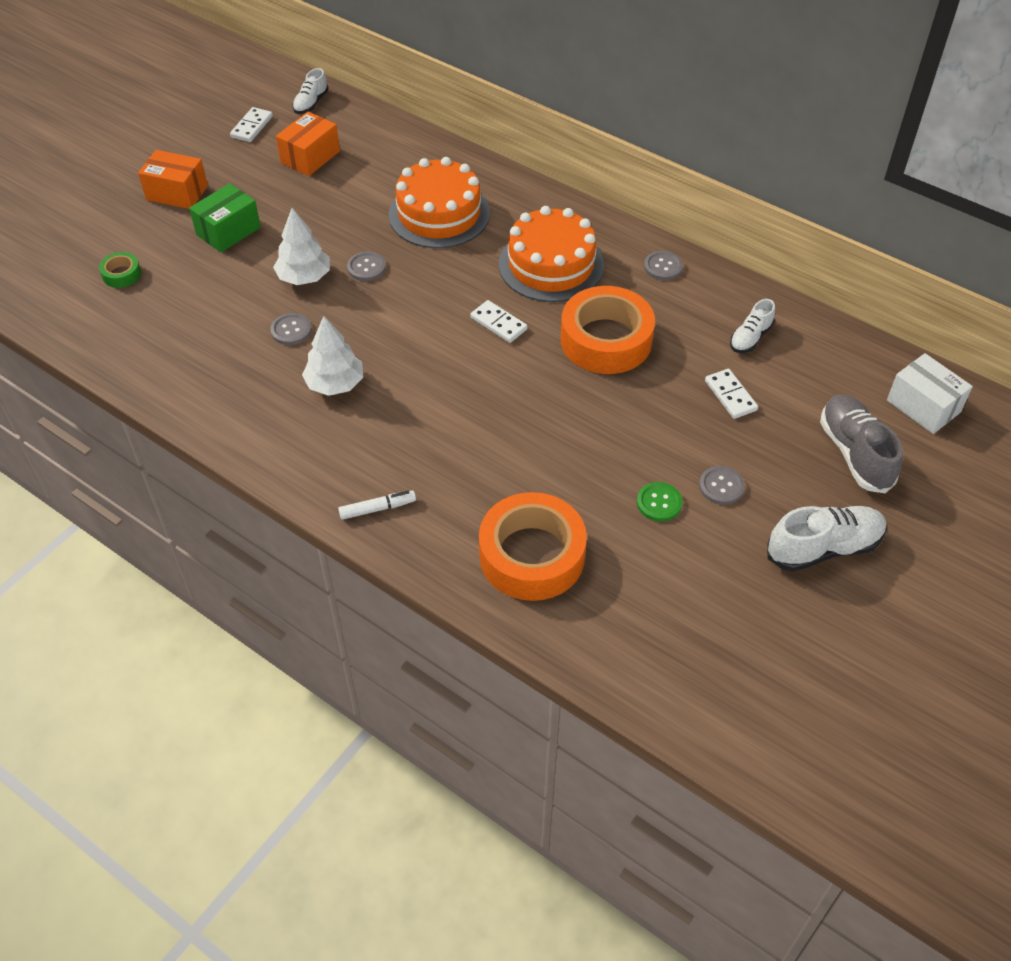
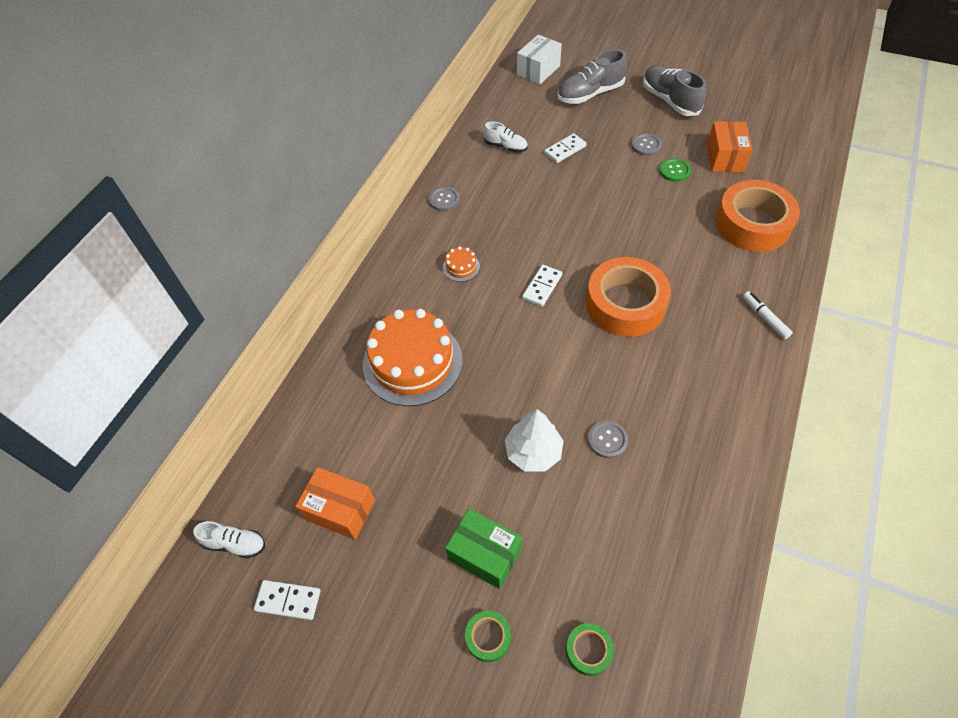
camera: 100 degrees left, 5 degrees up
(164, 222) = (488, 637): none -> green tape
(177, 193) = (431, 645): orange box -> orange box (724, 158)
(335, 384) = (656, 383): white tree -> none
(366, 267) = (503, 402): grey button -> none
(551, 265) = (461, 267): orange cake -> orange cake, size x0.41
(606, 340) = (536, 219): orange tape -> orange tape (625, 304)
(823, 548) = (670, 100): white shoe -> grey shoe

